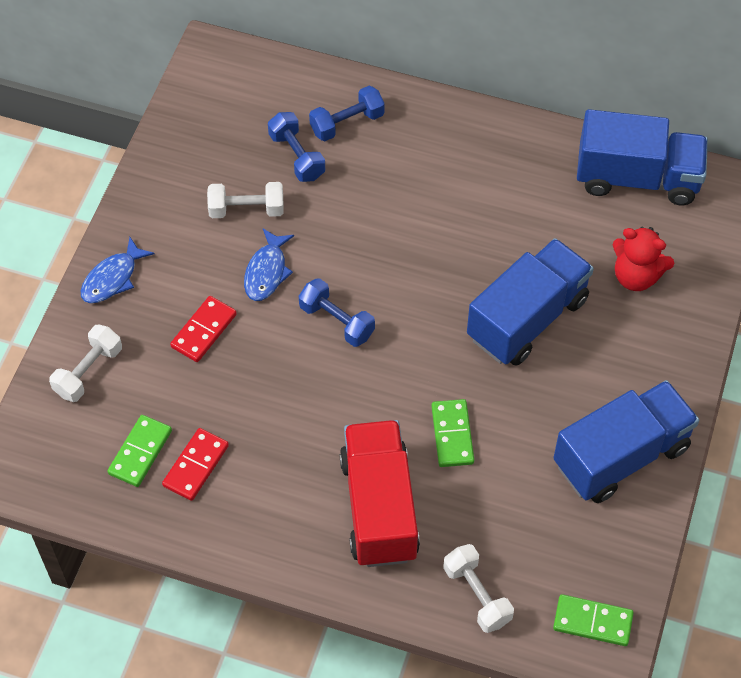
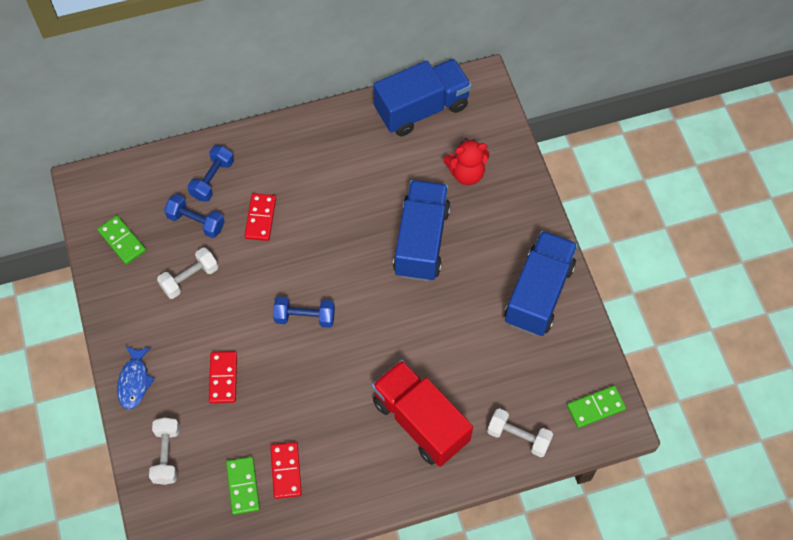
camera: 35 degrees left, 5 degrees up
(267, 272) = (235, 312): blue fish -> none
(367, 191) = (260, 218): none -> red domino
(452, 435) = (430, 345): green domino -> green domino (122, 241)

